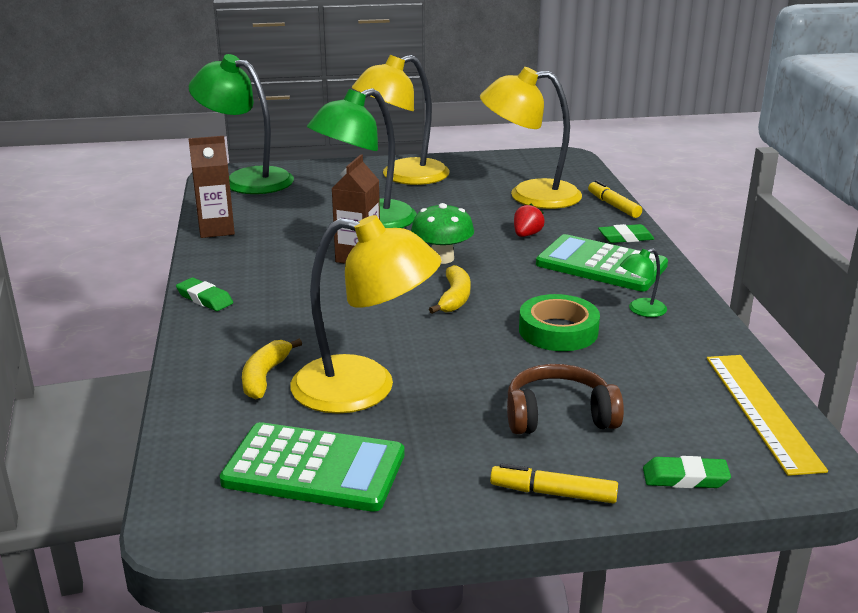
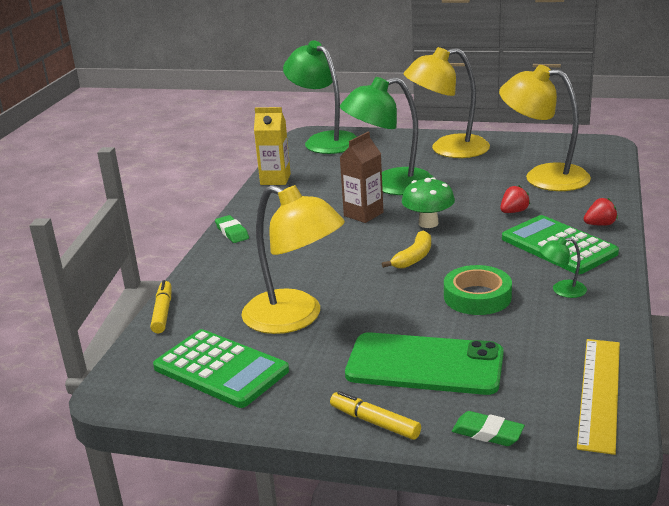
camera: 25 degrees right, 0 degrees up
(216, 230) = (275, 179): brown carton -> yellow carton
(265, 376) = (233, 297): yellow banana -> none
(559, 416) = (424, 365): brown headphones -> green phone
(613, 206) = (612, 194): yellow marker -> yellow marker (162, 312)
(625, 238) = (600, 224): green eraser -> red strawberry

